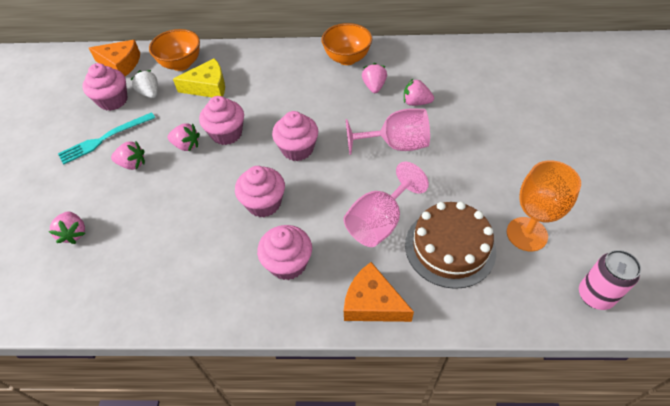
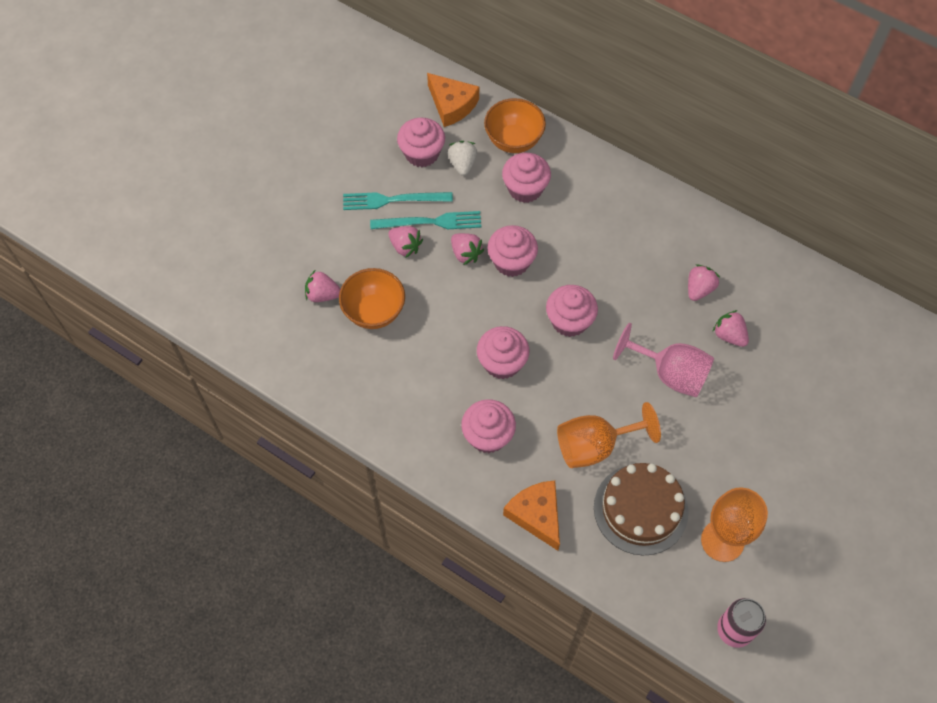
camera: 30 degrees right, 10 degrees up
(74, 233) = (323, 295): pink strawberry -> pink strawberry turned 90 degrees clockwise
(145, 139) = (430, 222): none -> turquoise fork
(208, 87) = (525, 189): yellow cheese -> pink cupcake
(347, 59) = (696, 234): orange bowl -> orange bowl (374, 312)
(379, 222) = (595, 446): pink goblet -> orange goblet

